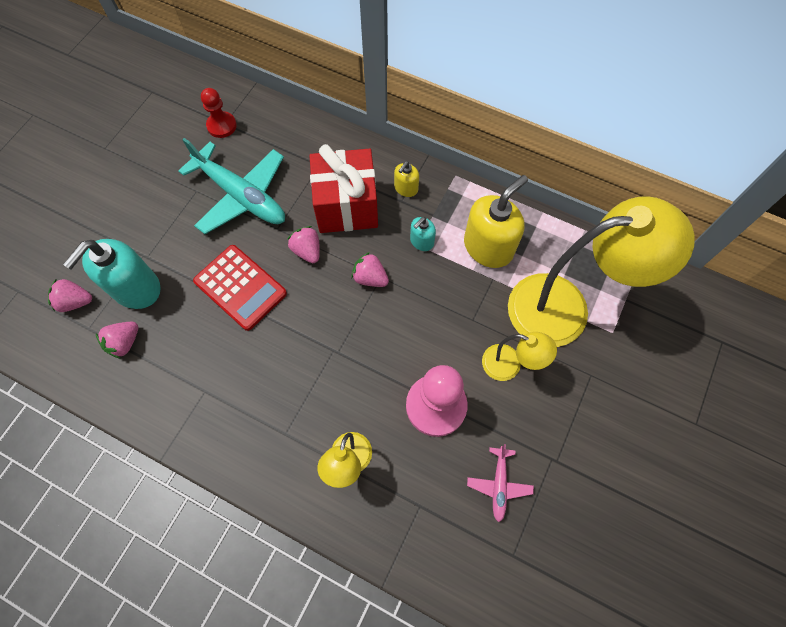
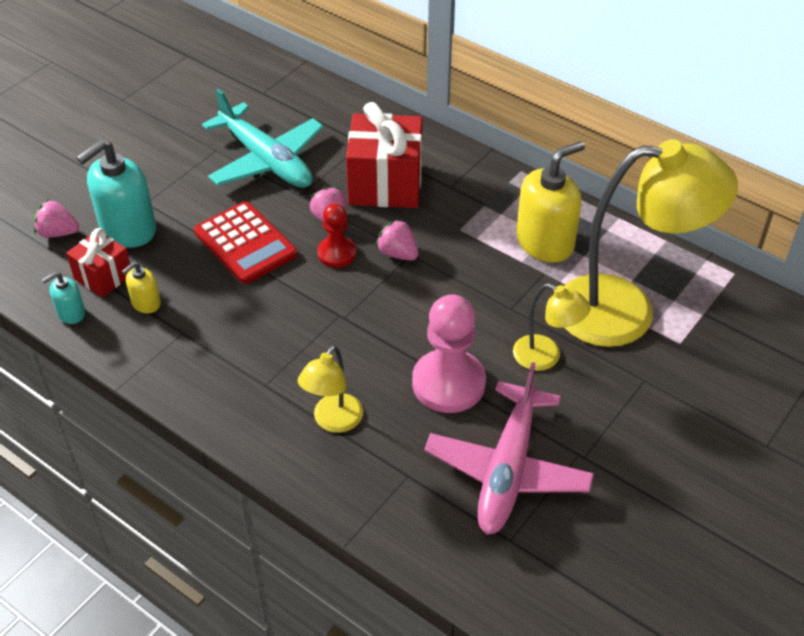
camera: 10 degrees right, 20 degrees down
(124, 343) = (103, 277): pink strawberry -> red gift
(221, 126) = (259, 94): red pawn -> red pawn (337, 253)
(406, 188) = (459, 176): yellow soap dispenser -> yellow soap dispenser (146, 303)
(421, 241) = (466, 227): turquoise soap dispenser -> turquoise soap dispenser (71, 313)
(499, 484) = (508, 468): pink plane -> pink plane, size x2.09

